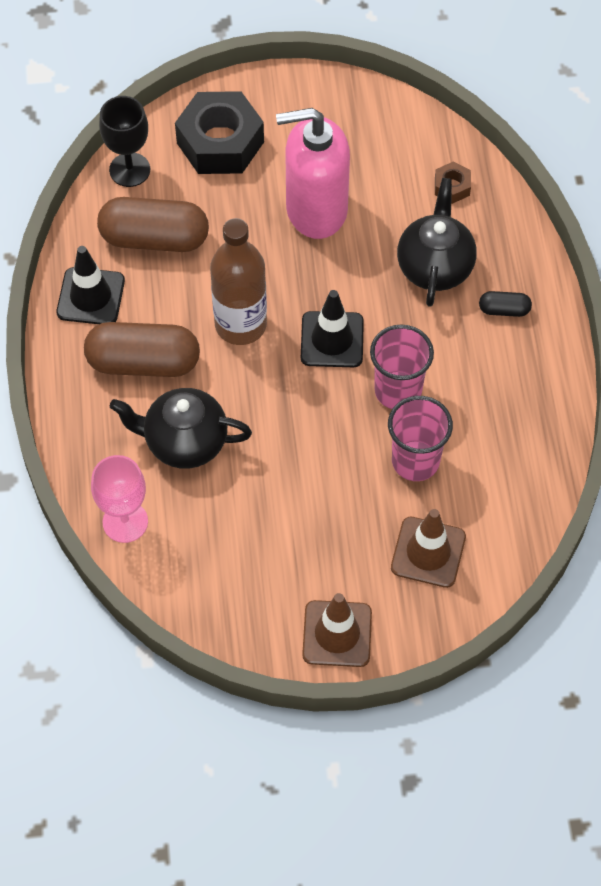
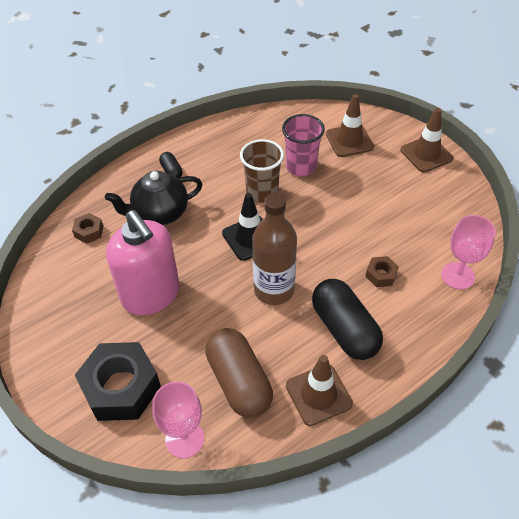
camera: 120 degrees left, 10 degrees down
(91, 297) = (318, 394): black traffic cone -> brown traffic cone
(129, 170) = (184, 439): black goblet -> pink goblet
(143, 362) = (344, 329): brown capsule -> black capsule
(184, 442) = (381, 275): black teapot -> brown nut
(398, 391) = (262, 193): pink cup -> brown cup

